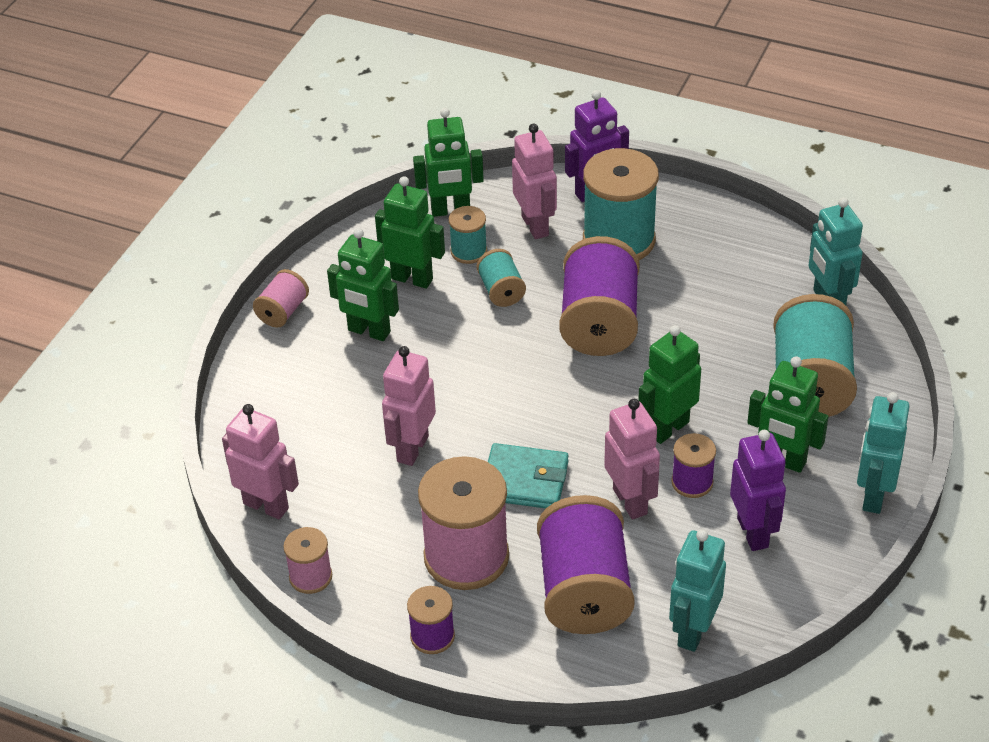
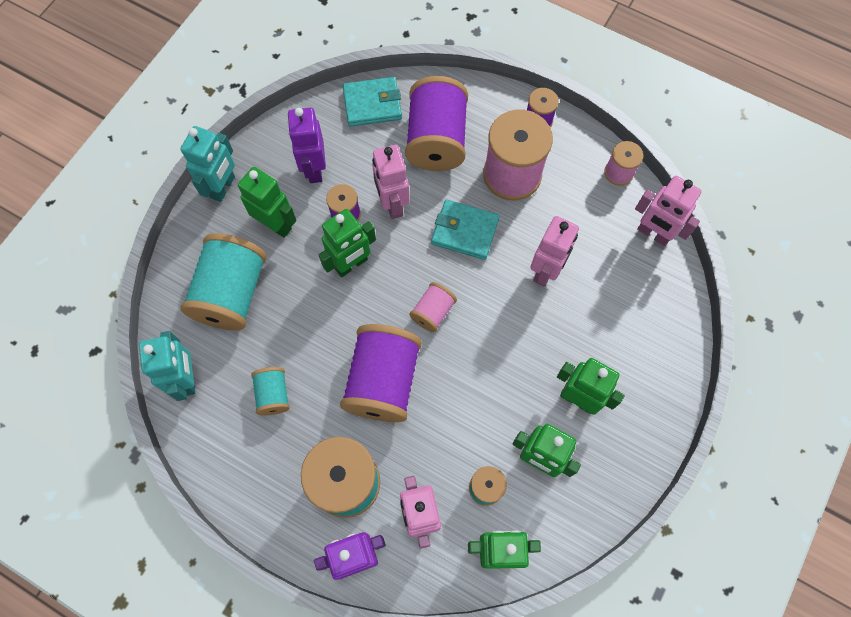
camera: 175 degrees left, 25 degrees up
(283, 311) = (653, 433): pink spool -> pink spool (433, 312)
(501, 291) = (461, 431): turquoise spool -> turquoise spool (273, 394)
(693, 631) = (372, 104): turquoise robot -> turquoise wallet

